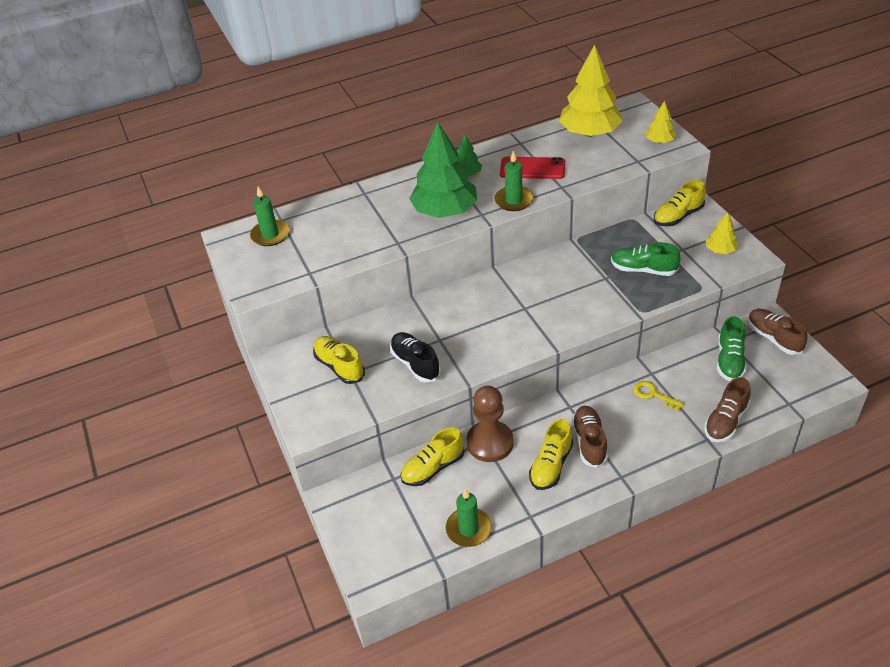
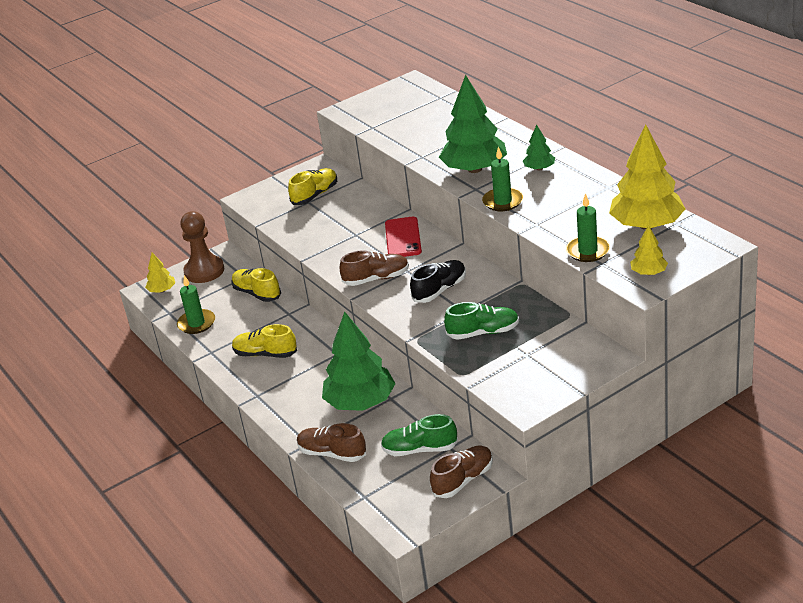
camera: 80 degrees right, 10 degrees down
(270, 235) = (417, 98): green candle -> green candle (588, 251)
(415, 364) = (323, 229): black shoe -> black shoe (440, 290)
(490, 443) = (287, 317): brown pawn -> brown pawn (204, 271)
(532, 168) = (562, 202): red phone -> red phone (403, 238)
(589, 442) = (295, 371): brown shoe -> brown shoe (376, 279)
(643, 269) = (483, 332): green shoe -> green shoe turned 75 degrees clockwise
(653, 395) = (360, 402): yellow key -> green tree
(678, 216) = (586, 345): yellow shoe -> none
(720, 250) = (532, 381): yellow tree -> yellow tree (162, 290)

